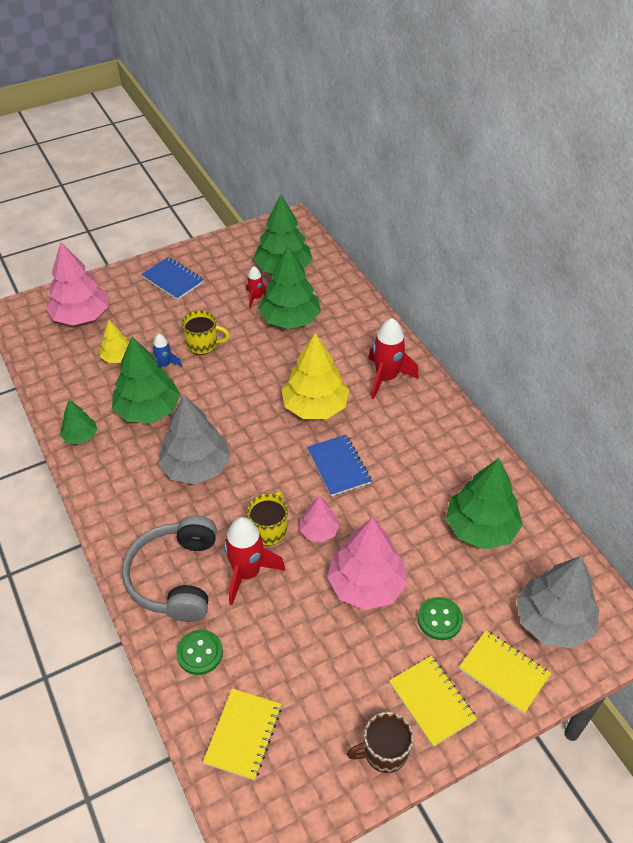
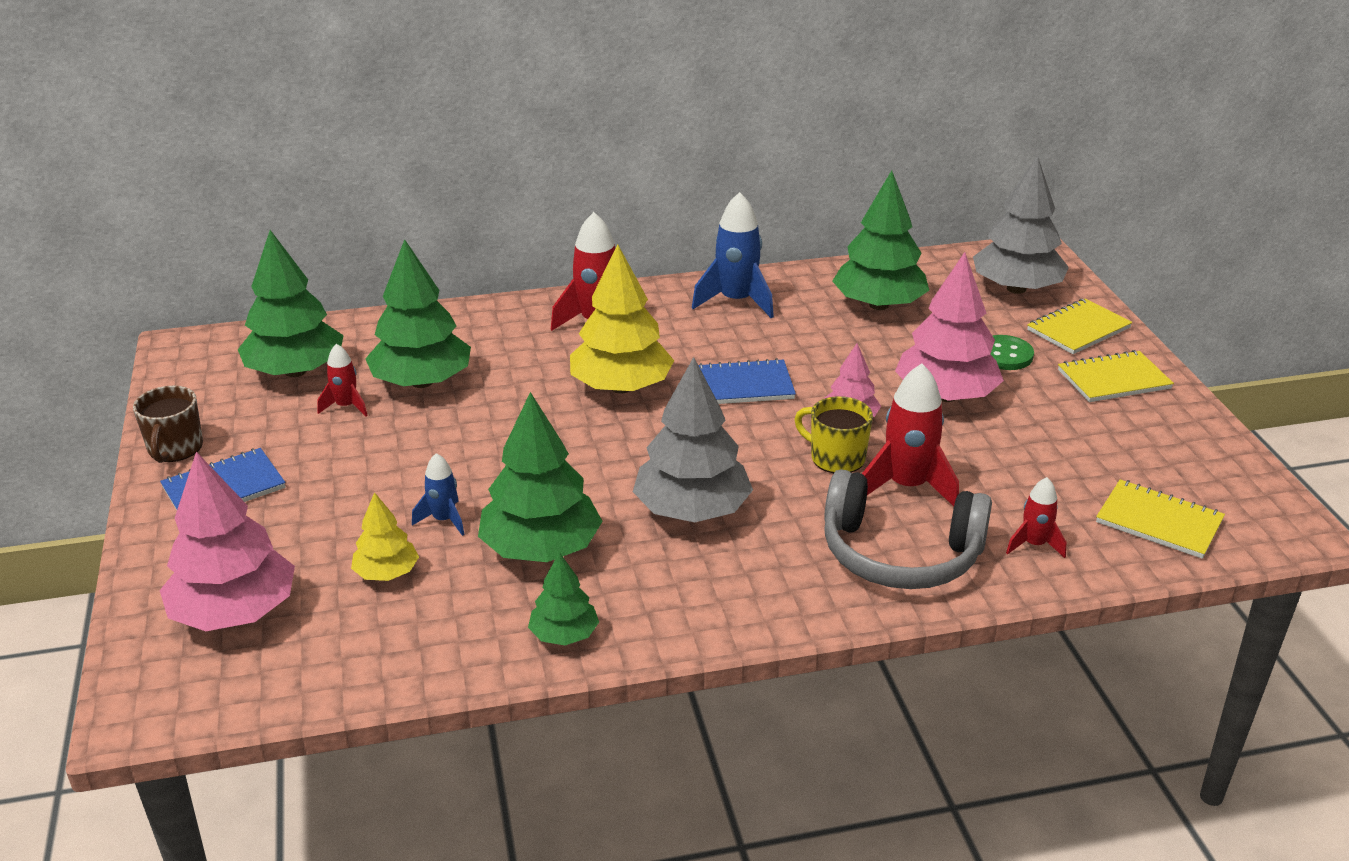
camera: 75 degrees left, 15 degrees down
(199, 653) = (1034, 545): green button -> red rocket
(203, 344) = (419, 473): yellow mug -> none
(384, 752) = (1179, 421): brown mug -> brown mug (175, 448)
(447, 443) = (736, 301): none -> blue rocket

